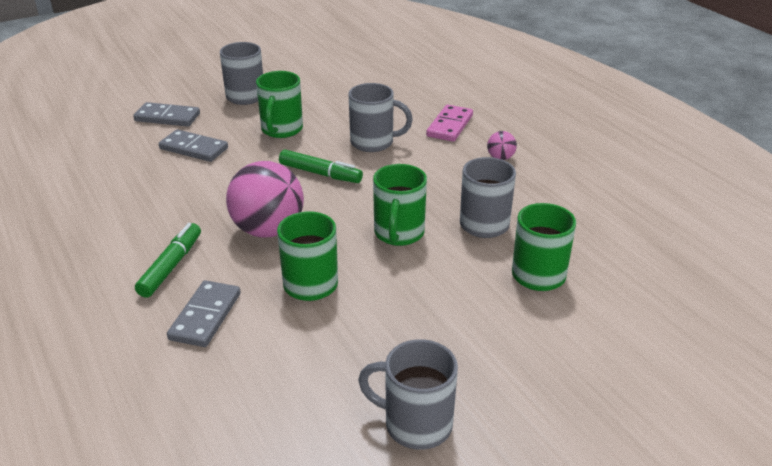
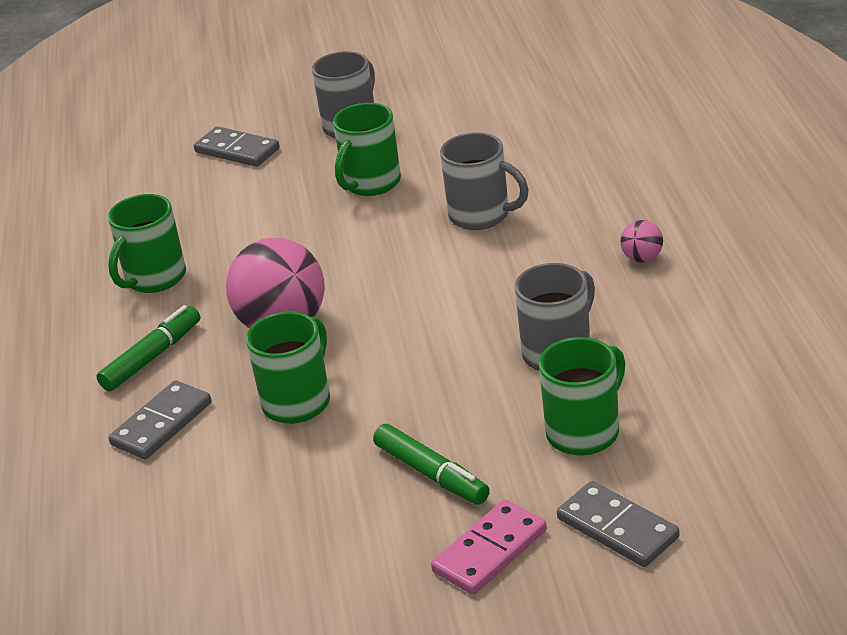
camera: 25 degrees right, 0 degrees up
(194, 148) = (248, 200): grey domino -> grey domino (617, 528)
(320, 174) = (387, 255): green marker -> green marker (432, 474)
(399, 234) = (438, 352): green mug -> green mug (154, 278)
(415, 424) = (324, 585): grey mug -> none
(450, 126) = (602, 200): pink domino -> pink domino (490, 551)

